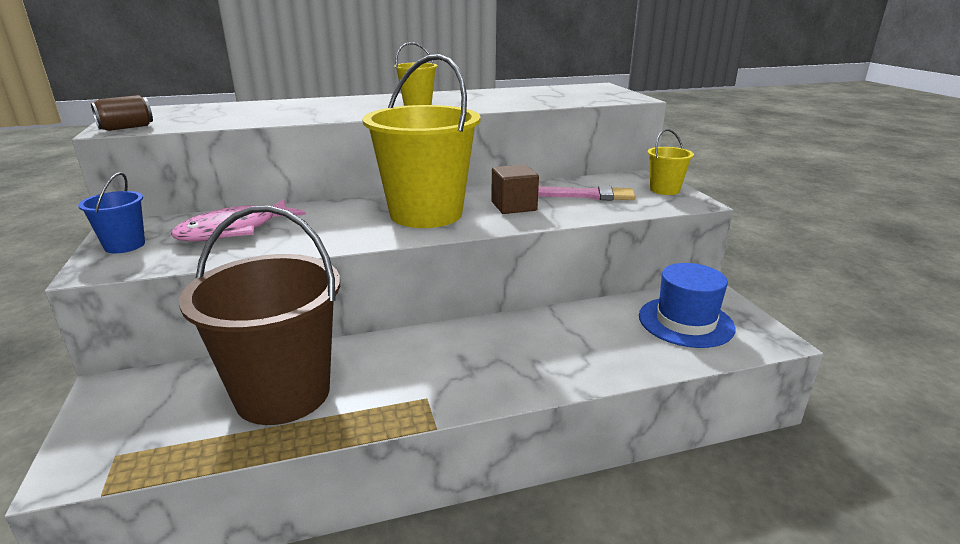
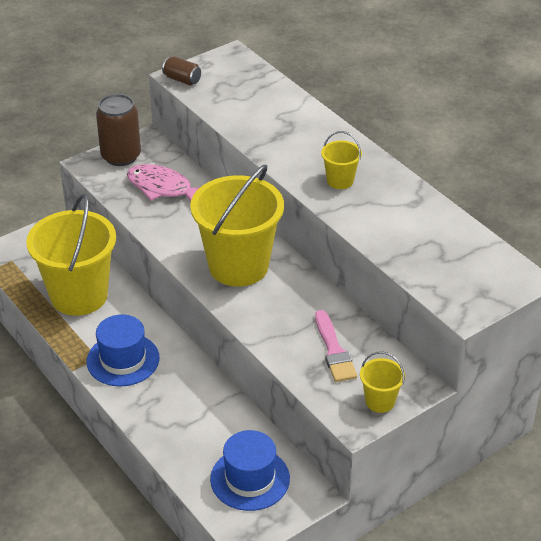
camera: 70 degrees right, 15 degrees up
(125, 245) = (121, 156): blue bucket -> brown can
(283, 393) = (79, 295): brown bucket -> yellow bucket
(446, 376) = (123, 360): none -> blue hat
(514, 206) = (281, 310): brown cube -> none

